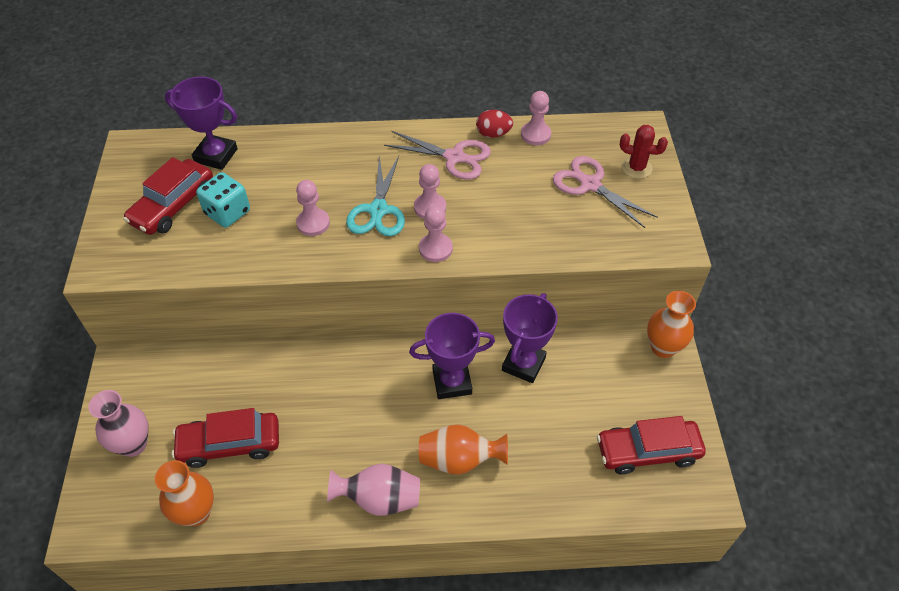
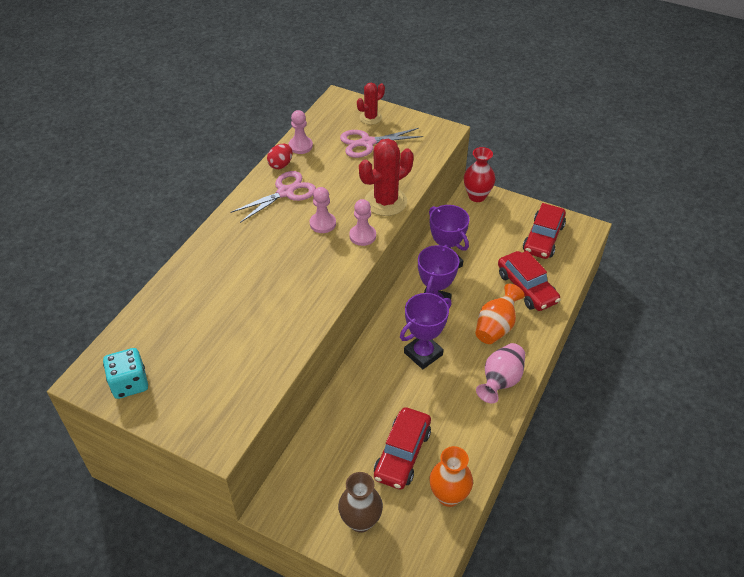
camera: 60 degrees left, 5 degrees down
(133, 444) = (360, 521): pink vase -> brown vase
(173, 205) = (189, 371): red car -> red car (526, 288)
(216, 155) = (155, 325): purple trophy -> purple trophy (423, 354)
(227, 212) = (228, 338): turquoise dice -> turquoise dice (129, 383)
(313, 223) = (284, 291): pink pawn -> none
(378, 210) = (302, 251): turquoise scissors -> none
(505, 244) = (385, 202): none -> red cactus
(663, 347) = (477, 196): orange vase -> red vase

